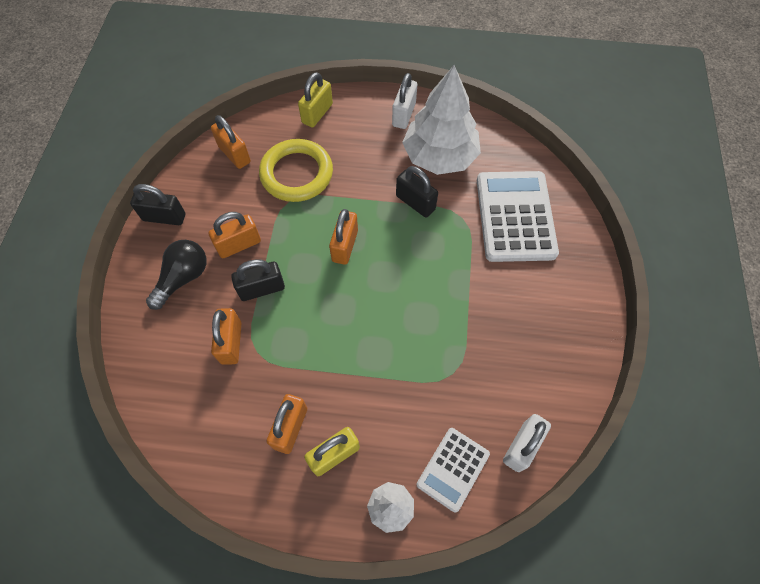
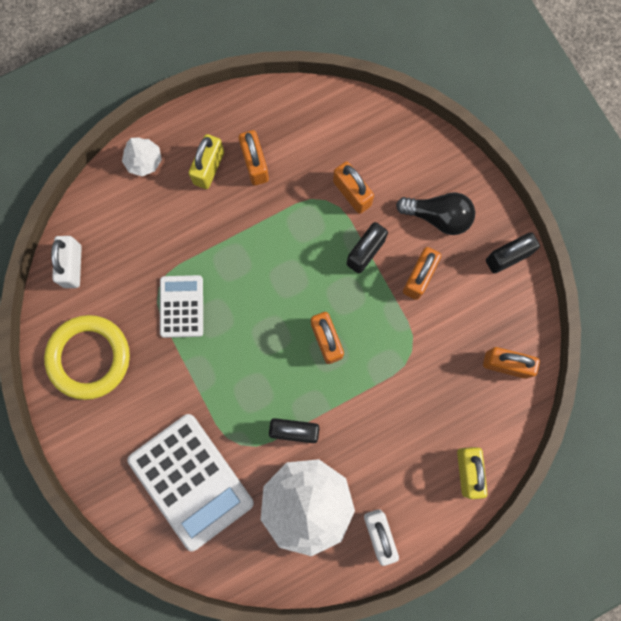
camera: 145 degrees right, 15 degrees up
(183, 278) = (438, 217): black light bulb -> black light bulb turned 75 degrees counterclockwise
(297, 174) = (429, 385): yellow ring -> yellow ring (89, 358)
(452, 469) = (115, 215): white calculator -> white calculator (182, 306)

